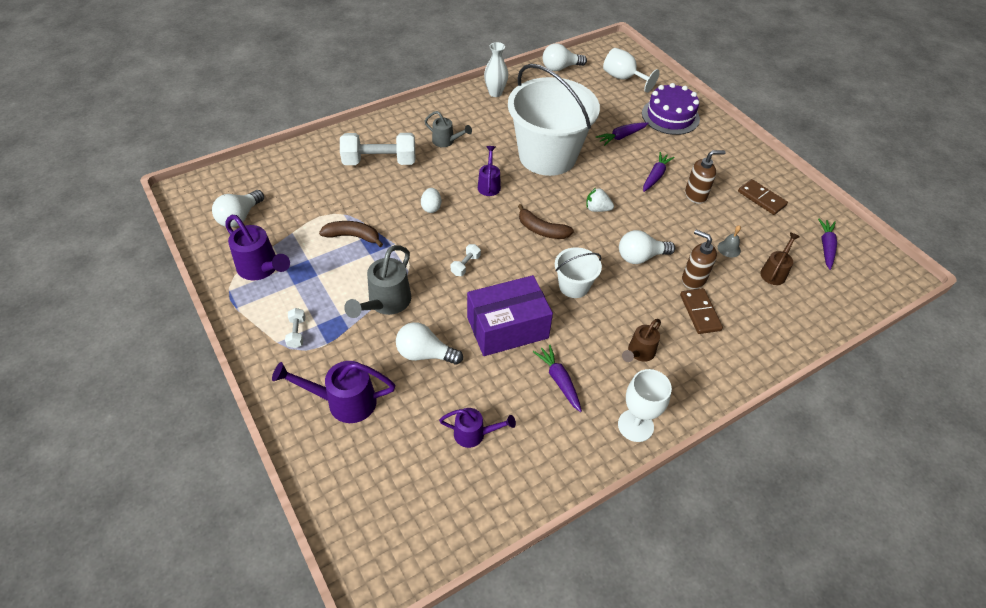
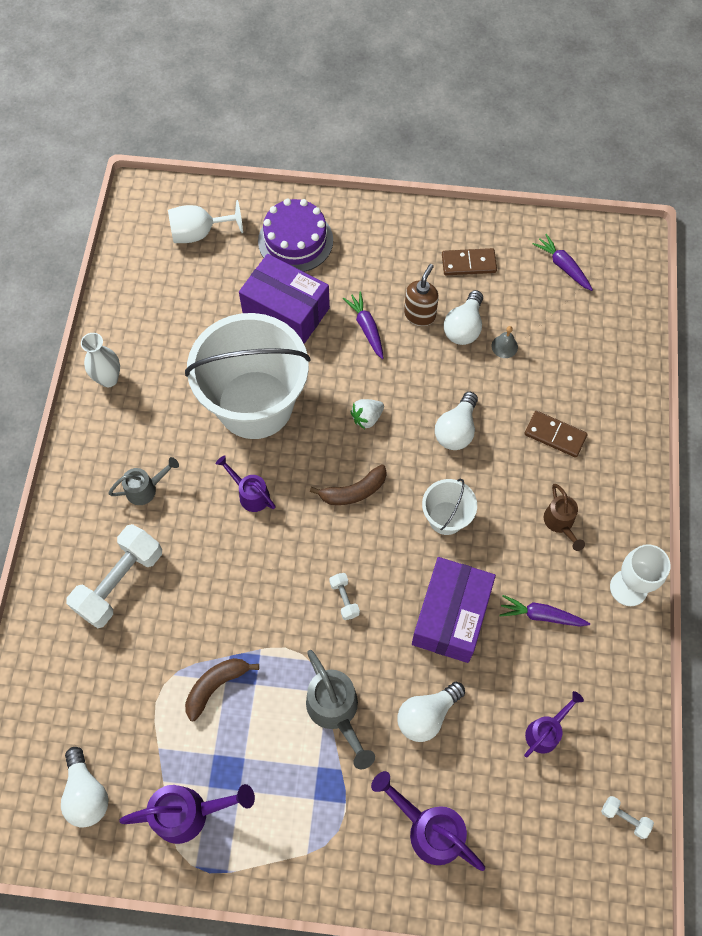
camera: 50 degrees left, 15 degrees up
(297, 333) = (310, 826): white dumbbell -> white dumbbell (624, 818)
(344, 402) = (429, 829): purple watering can -> purple watering can turned 90 degrees clockwise
(431, 207) = (237, 576): white egg -> none
(560, 68) = (125, 280): white light bulb -> white light bulb (464, 327)
(621, 136) = (286, 311): purple carrot -> purple box
(693, 279) = (515, 408): brown soap dispenser -> none
(774, 272) = (558, 334): brown watering can -> none

